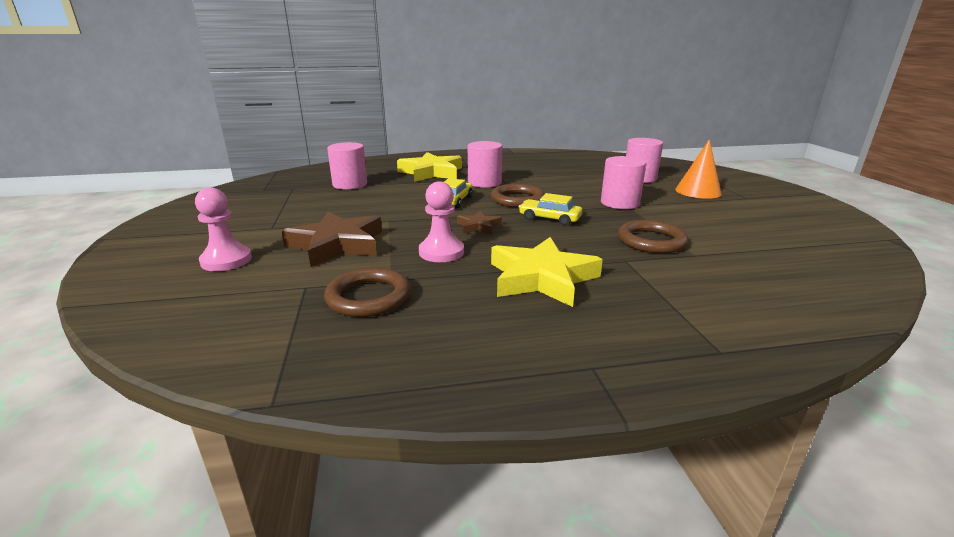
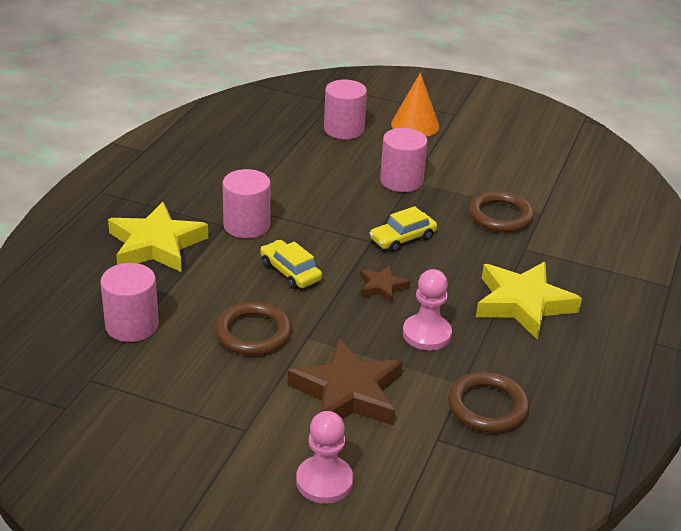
camera: 60 degrees left, 10 degrees up
(517, 199) = (328, 231): brown ring -> brown ring (253, 333)

